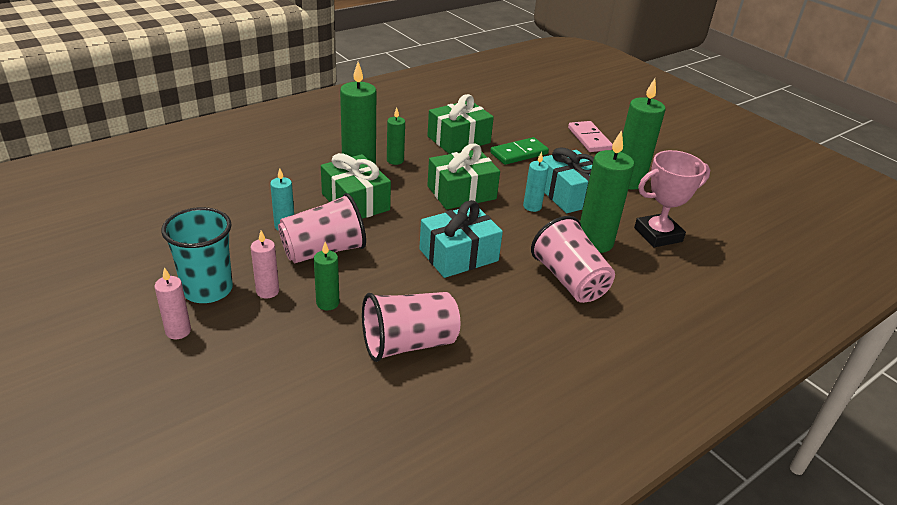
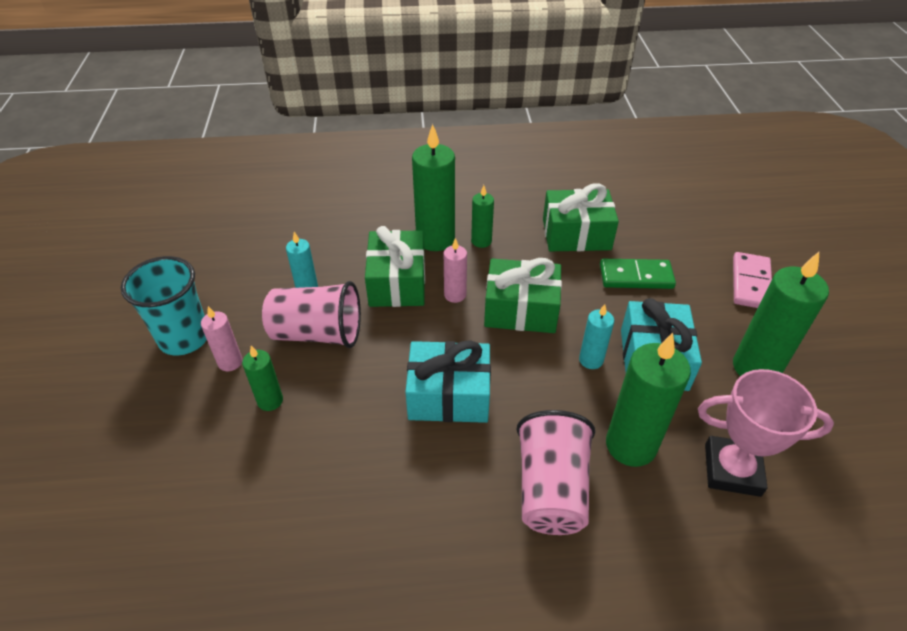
camera: 35 degrees right, 10 degrees up
(178, 331) = (125, 375): pink candle -> pink candle (455, 295)
(408, 344) = (303, 491): pink cup -> none

